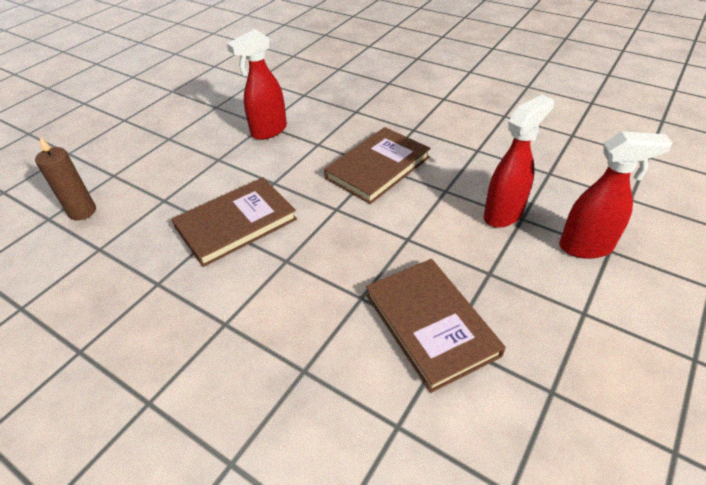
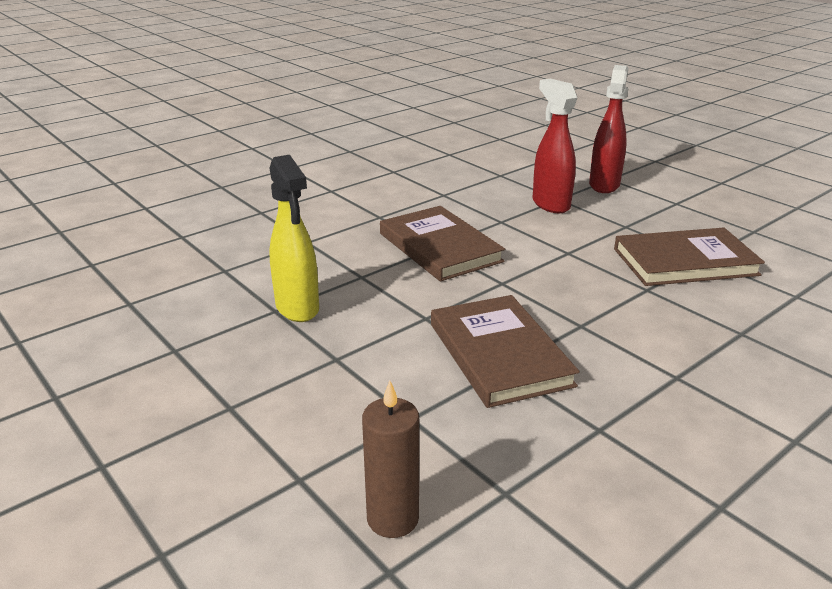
camera: 75 degrees left, 15 degrees down
(268, 131) = (297, 308): red spray bottle -> yellow spray bottle

